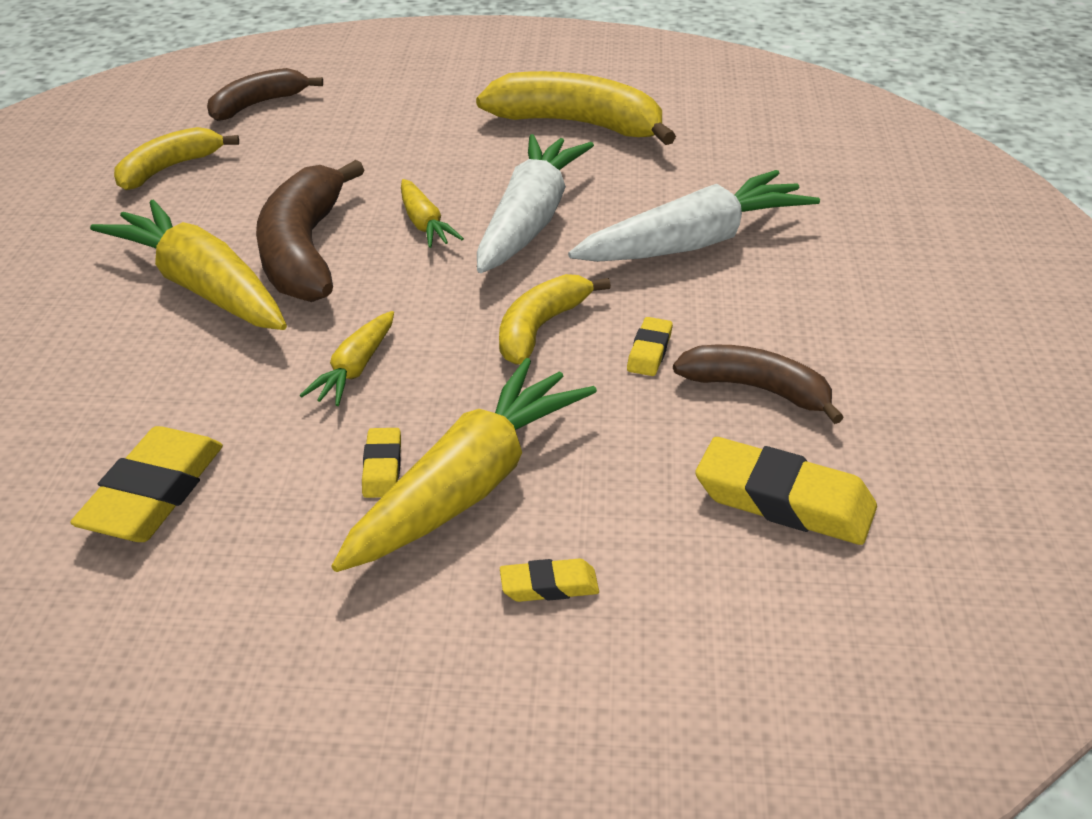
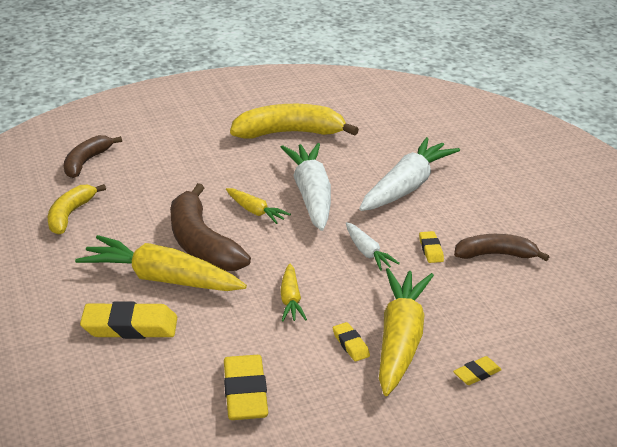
camera: 25 degrees left, 5 degrees down
(540, 328) = (367, 252): yellow banana -> white carrot
(784, 501) = (547, 303): yellow eraser -> yellow eraser (130, 327)

